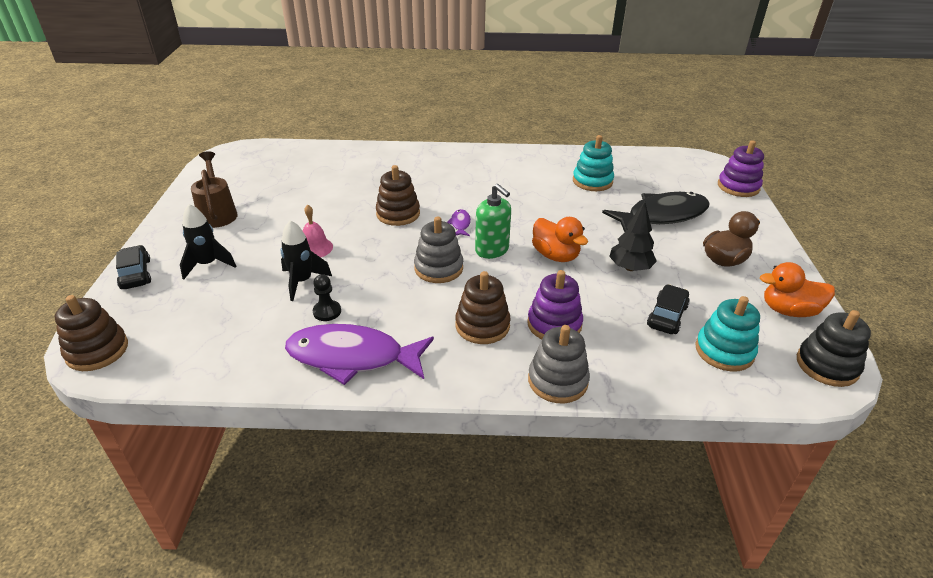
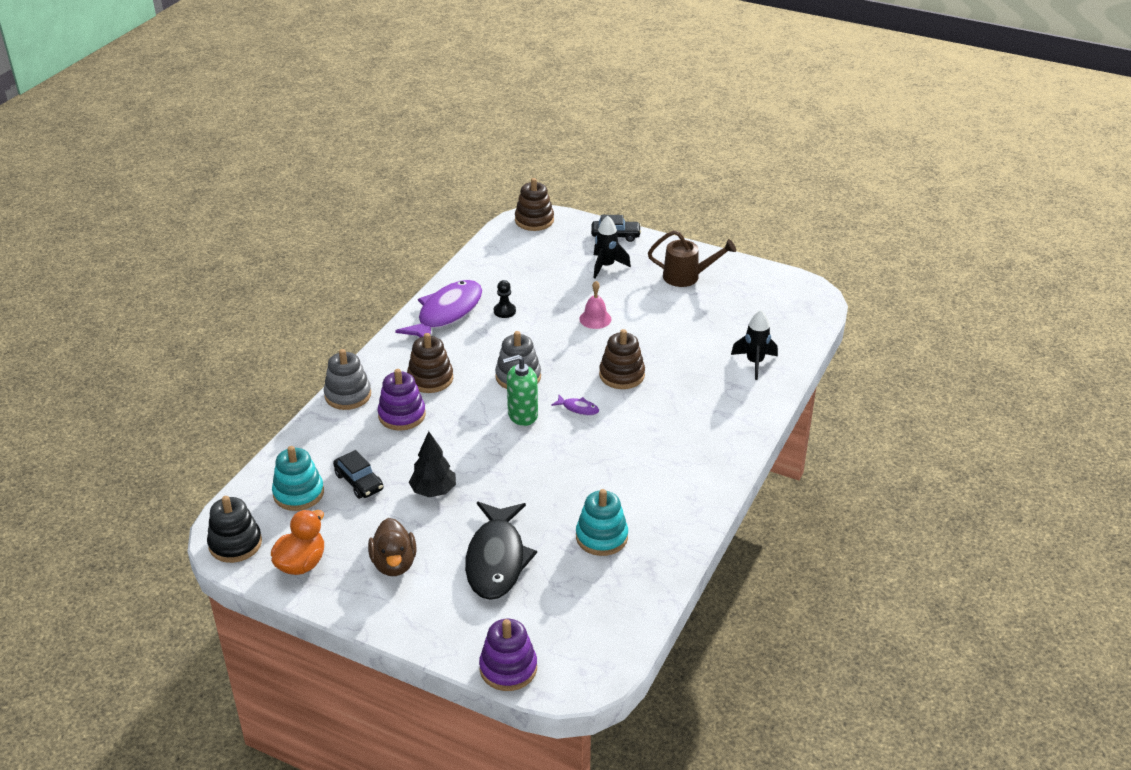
camera: 115 degrees right, 0 degrees up
(302, 282) = (550, 306): black rocket -> black rocket (754, 363)
(555, 255) = (486, 451): orange duck -> none

